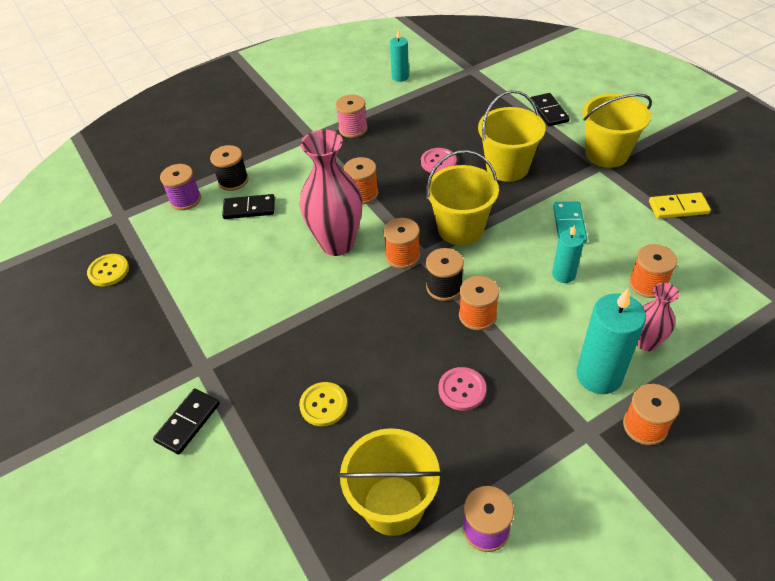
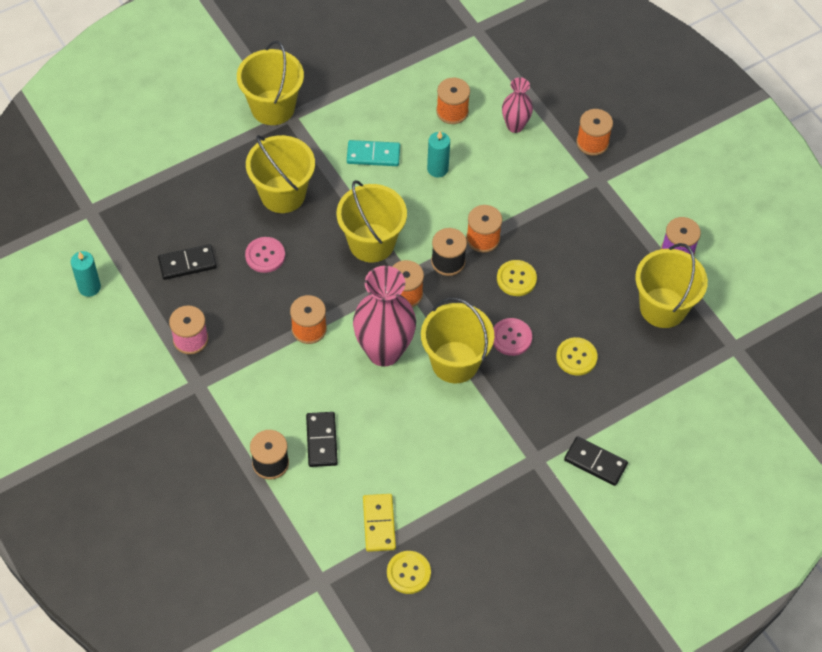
camera: 95 degrees left, 10 degrees up
(185, 199) = (298, 511): purple spool -> none
(323, 296) = (455, 362): none -> yellow bucket
(427, 347) = (516, 279): none -> yellow button
(462, 389) = (560, 256): pink button -> pink button (511, 337)
(548, 111) = (191, 145): black domino -> black domino (187, 263)
(599, 375) = (547, 162): turquoise candle -> none
(678, 208) = (359, 69): yellow domino -> yellow domino (379, 524)

